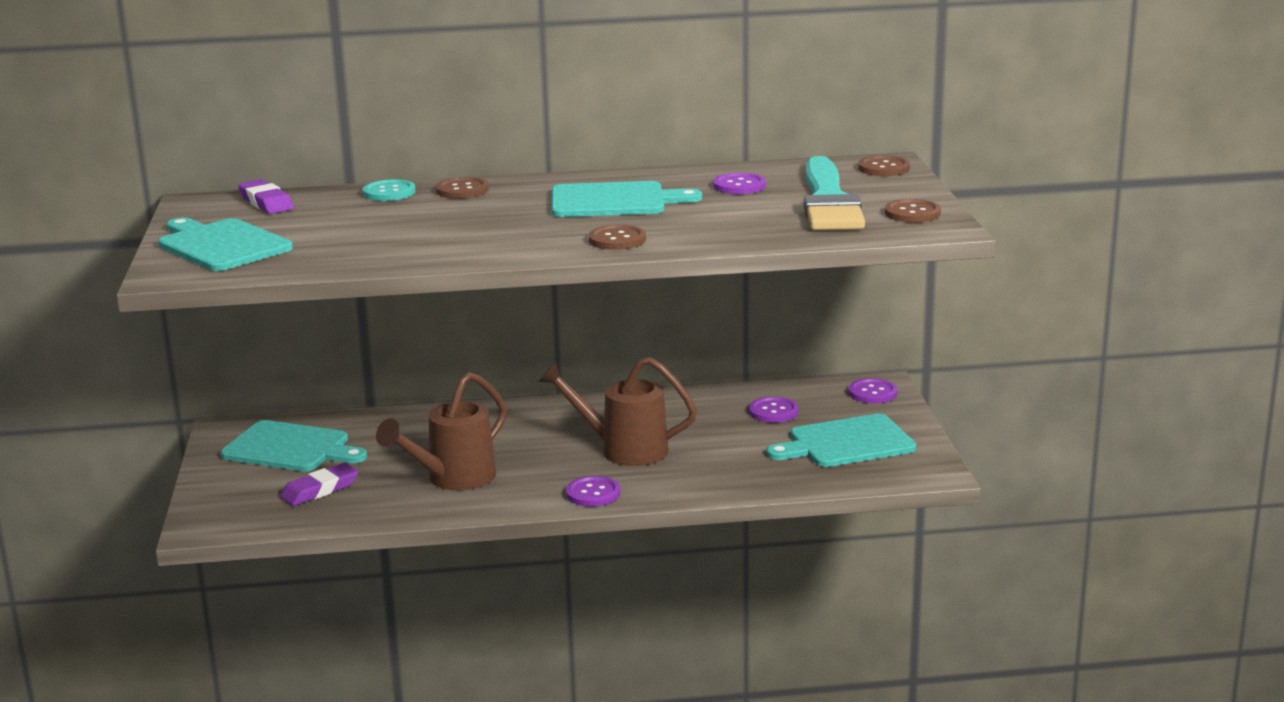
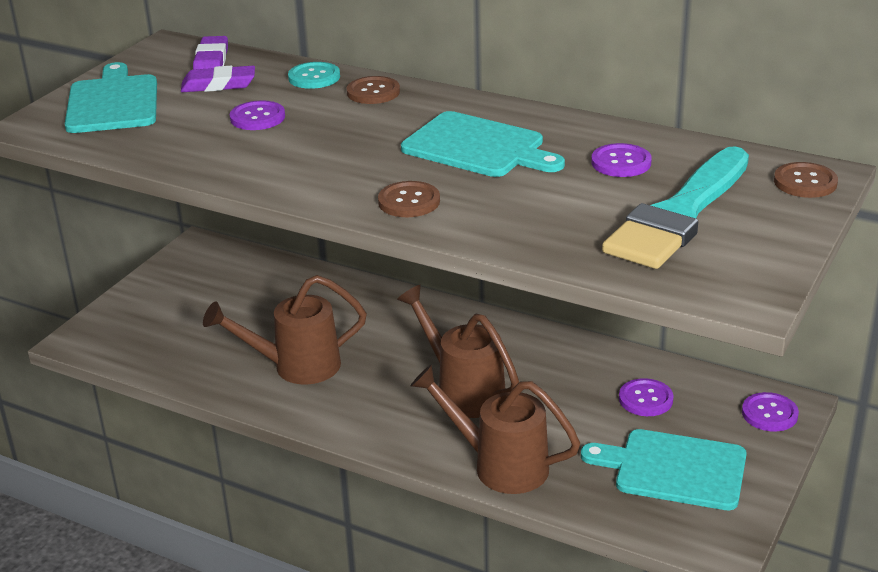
camera: 35 degrees right, 10 degrees up
(290, 448) = (219, 283): turquoise cutting board -> none
(320, 490) = (192, 336): purple eraser -> purple eraser (218, 85)
(593, 493) = (384, 432): purple button -> purple button (257, 117)
(715, 482) = (500, 465): none -> brown watering can
(912, 213) = (744, 262): brown button -> none

